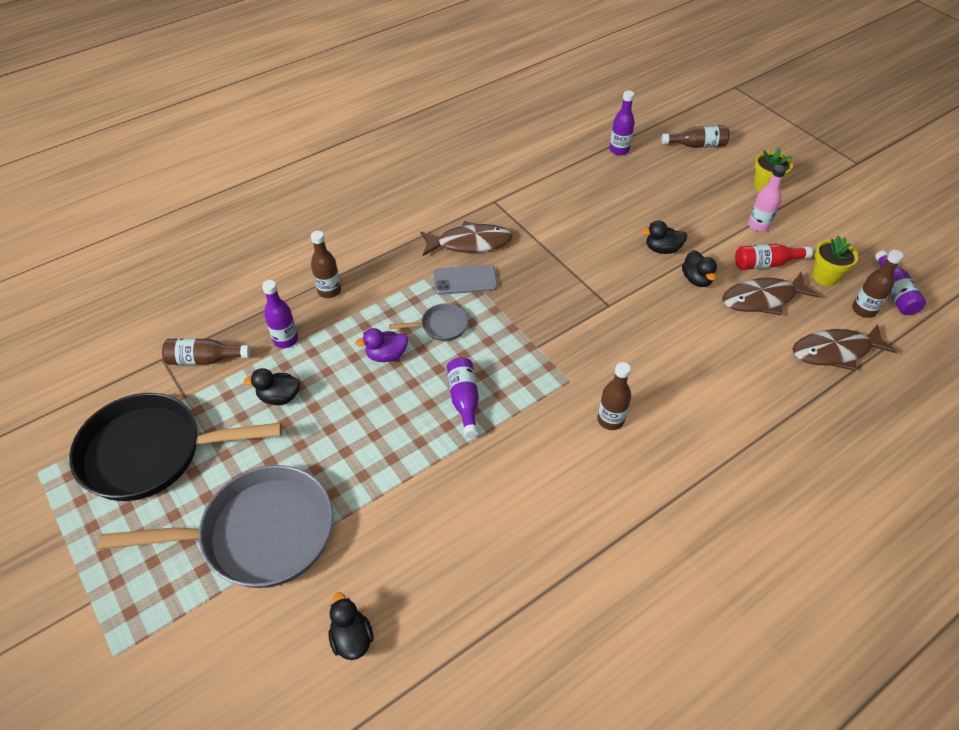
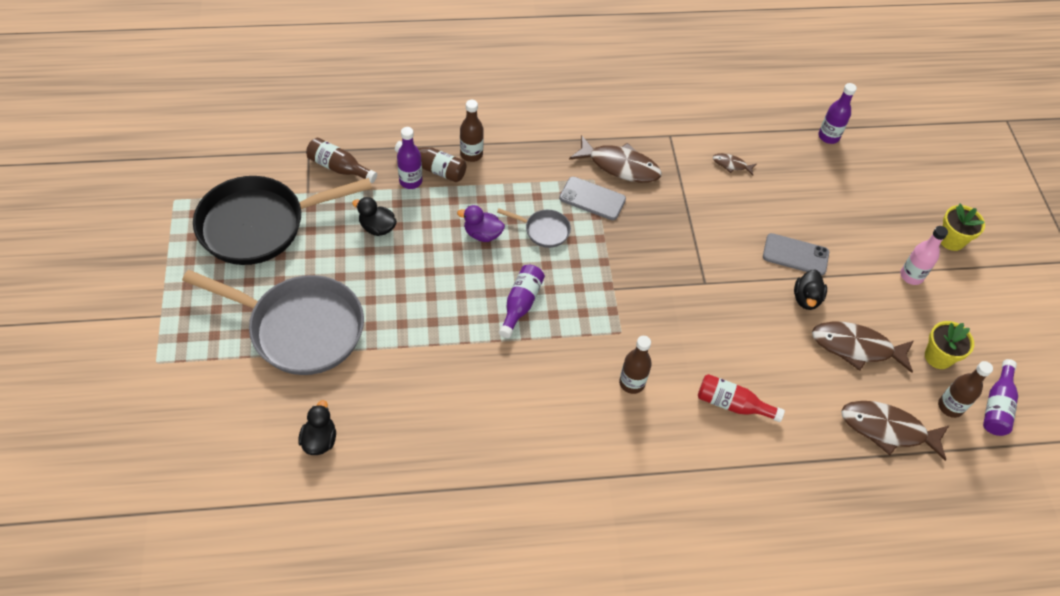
camera: 25 degrees right, 5 degrees up
(151, 452) = (259, 225): black pan -> black pan turned 45 degrees counterclockwise
(560, 202) = (731, 165): none -> brown fish
(662, 249) = (795, 254): black duck -> grey phone
(697, 145) = (913, 166): brown bottle -> brown bottle (434, 168)
(766, 264) = (887, 316): red bottle -> red bottle (732, 404)

